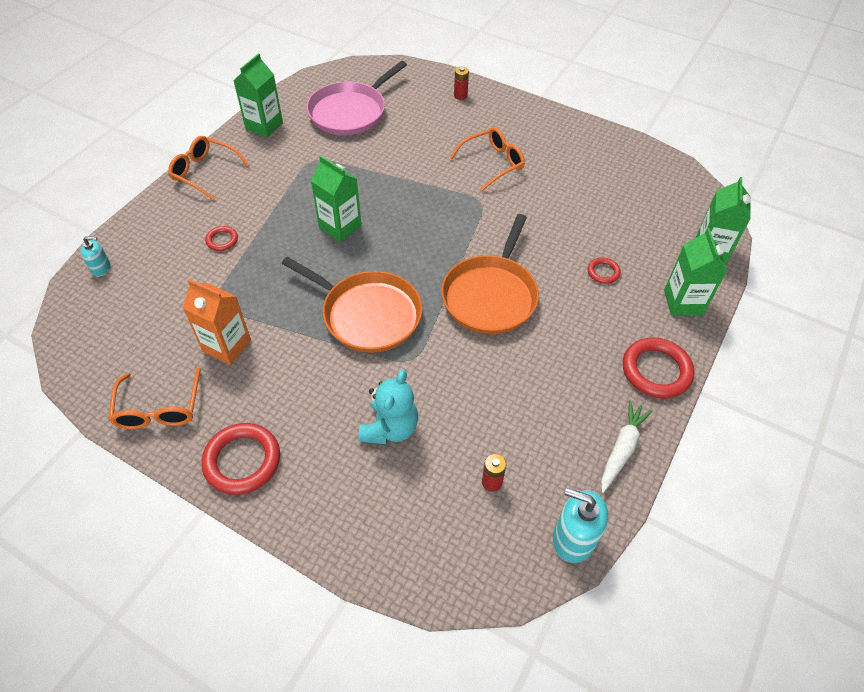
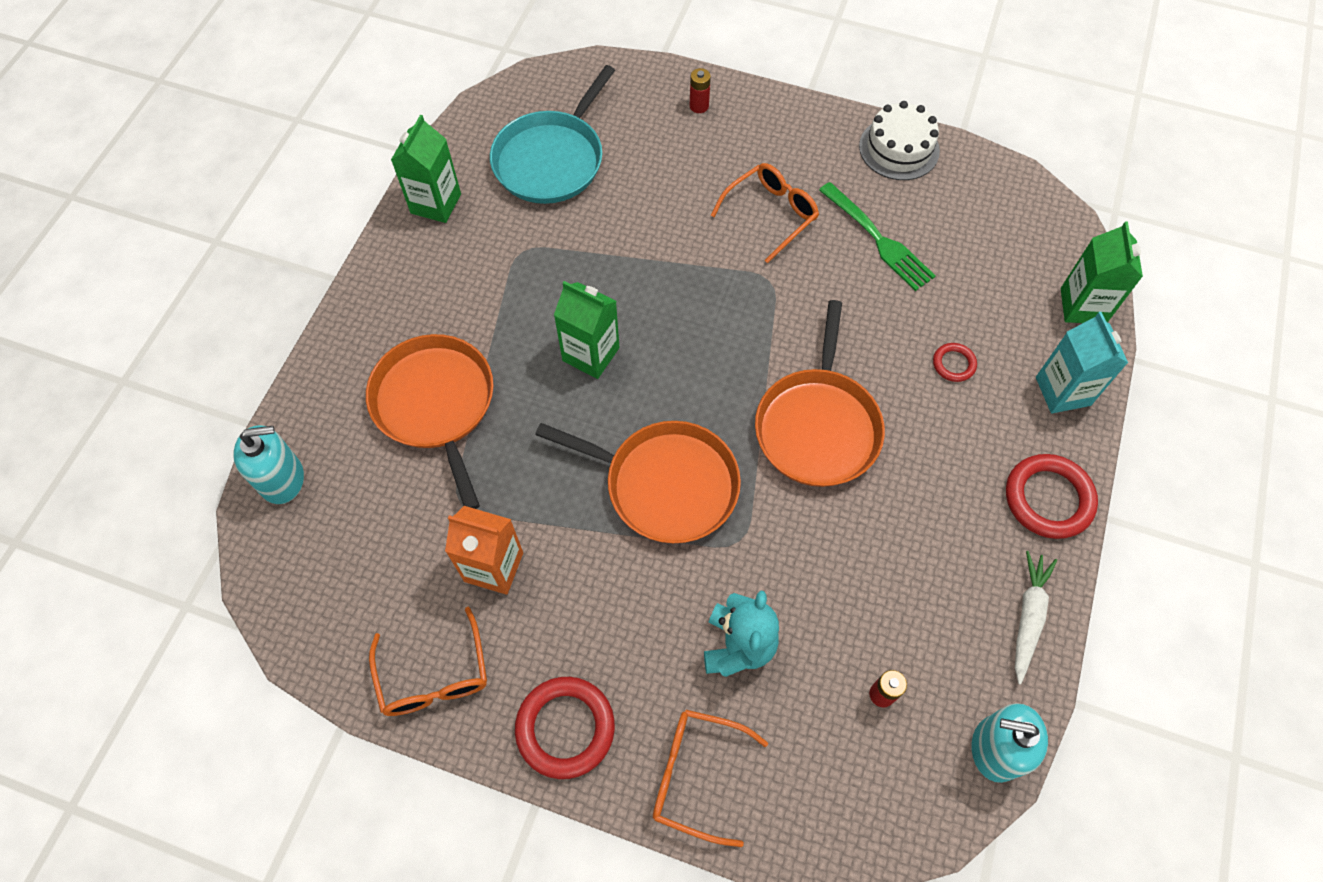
camera: 10 degrees left, 10 degrees up
(101, 268) = (282, 479): turquoise soap dispenser -> turquoise soap dispenser, size x1.74
(204, 172) = (375, 297): orange glasses -> orange glasses (696, 775)
(222, 240) = (436, 404): red ring -> orange pan
(350, 112) = (552, 159): pink pan -> turquoise pan
(566, 188) = (878, 239): none -> green fork
(595, 138) = (899, 148): none -> white cake
(683, 302) = (1062, 391): green carton -> turquoise carton

